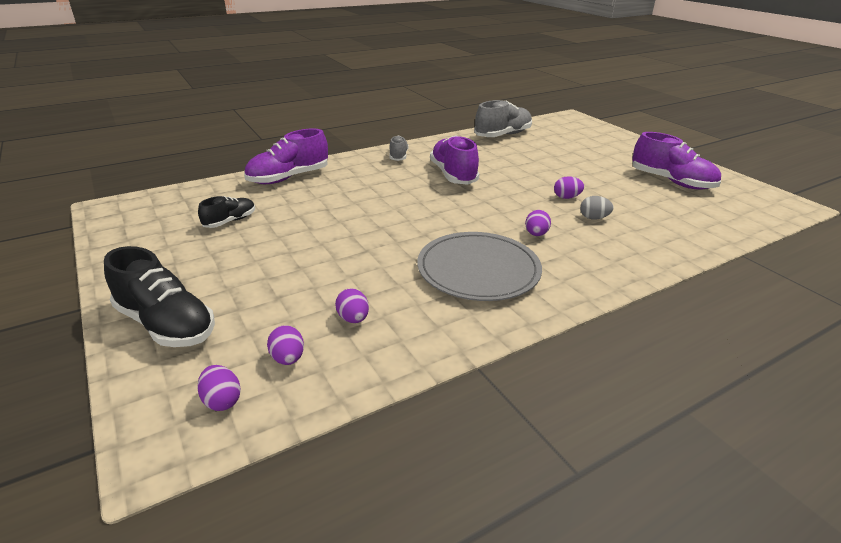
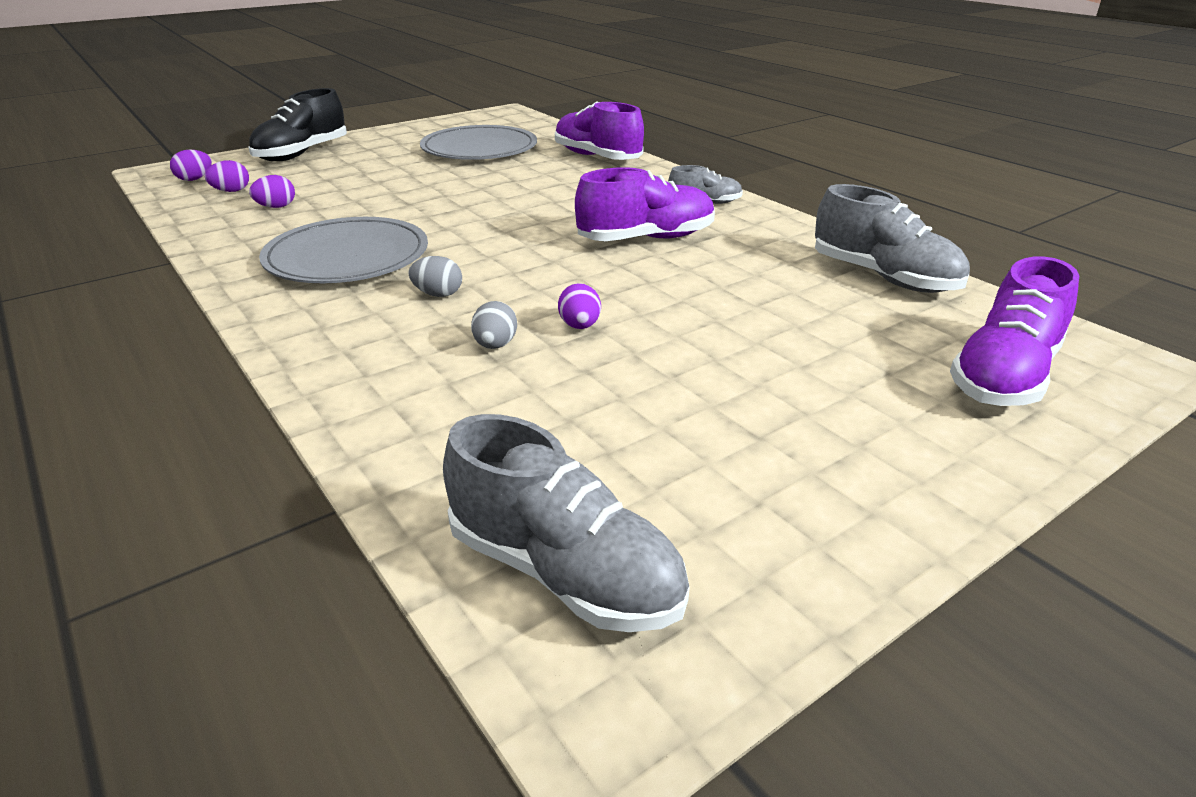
camera: 85 degrees right, 0 degrees up
(230, 221) = (479, 149): black shoe -> grey plate
(536, 234) = (438, 294): purple egg -> grey egg
(671, 182) = (713, 470): purple shoe -> purple shoe (1004, 376)
(744, 208) = (564, 572): none -> grey shoe

